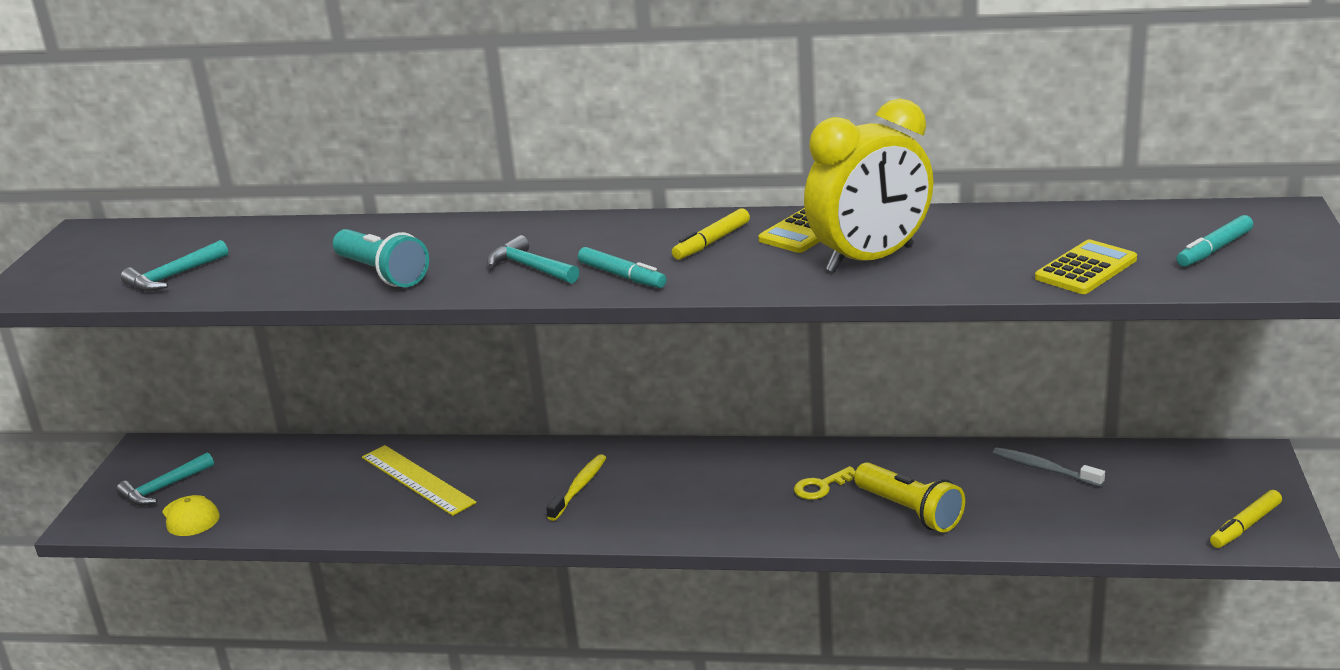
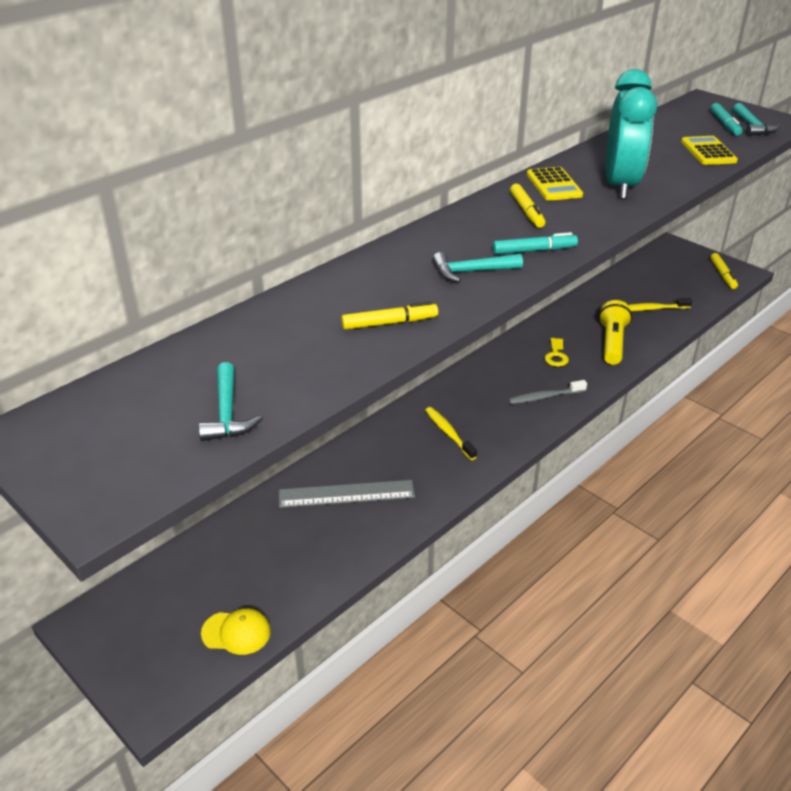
camera: 55 degrees left, 10 degrees up
(163, 488) = (167, 633): turquoise hammer -> turquoise hammer (752, 126)
(382, 273) = (389, 323): turquoise flashlight -> yellow marker
(417, 479) = (346, 494): yellow ruler -> grey ruler
(870, 259) = (620, 185): yellow clock -> turquoise clock
(910, 511) = (612, 343): yellow flashlight -> yellow flashlight turned 75 degrees counterclockwise
(1044, 468) = (619, 292): grey toothbrush -> grey toothbrush (544, 397)
(1045, 507) = (652, 309): none -> yellow toothbrush

